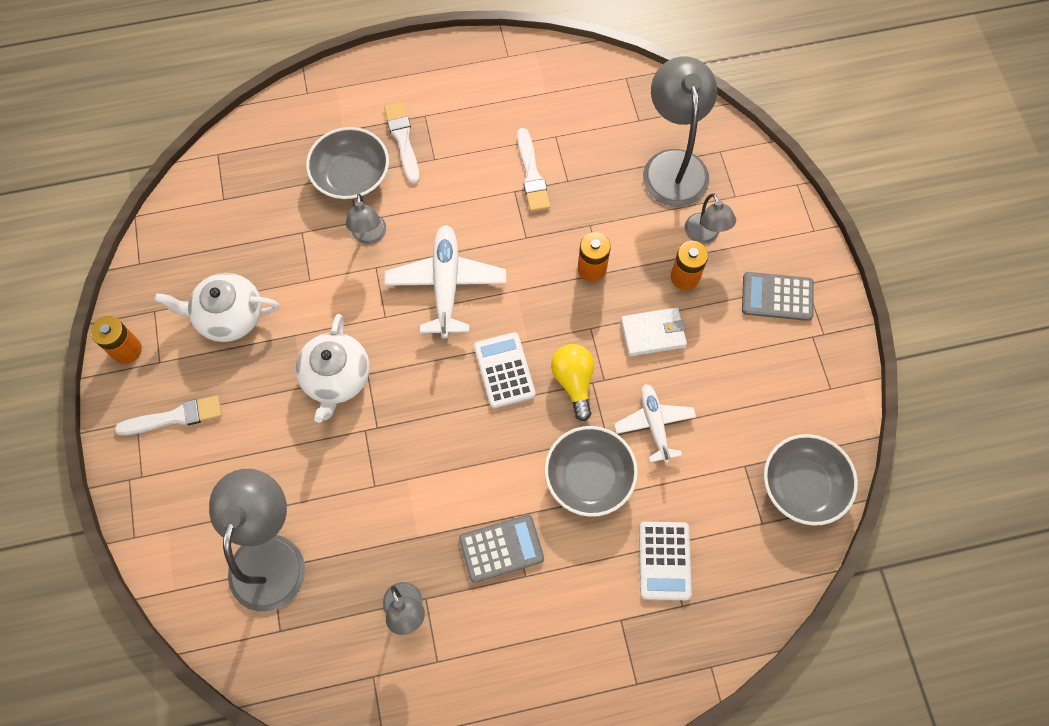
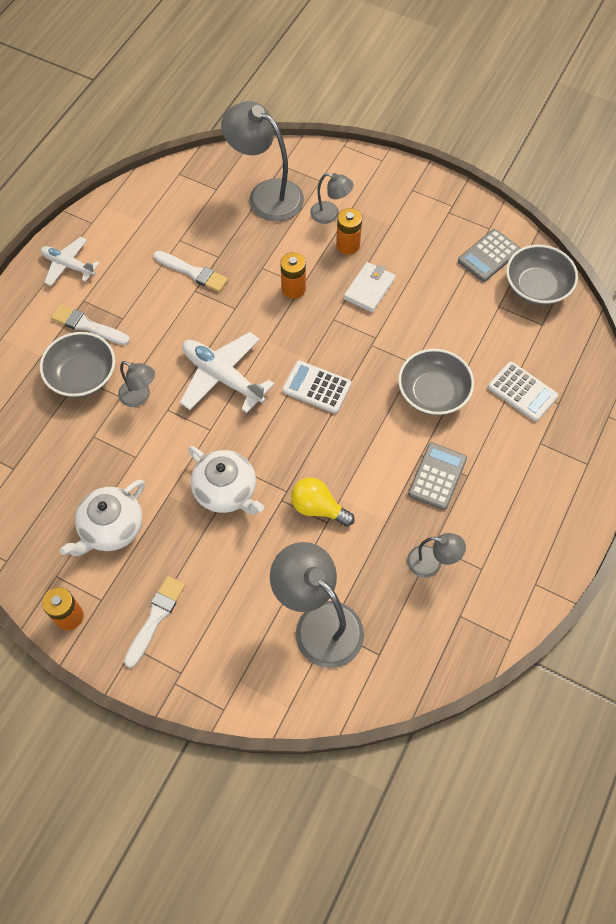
camera: 50 degrees left, 5 degrees down
(574, 382) = (361, 354): yellow light bulb -> yellow light bulb (318, 508)
(654, 424) = (430, 332): white plane -> white plane (68, 265)
(777, 297) = (406, 210): grey calculator -> grey calculator (488, 256)

